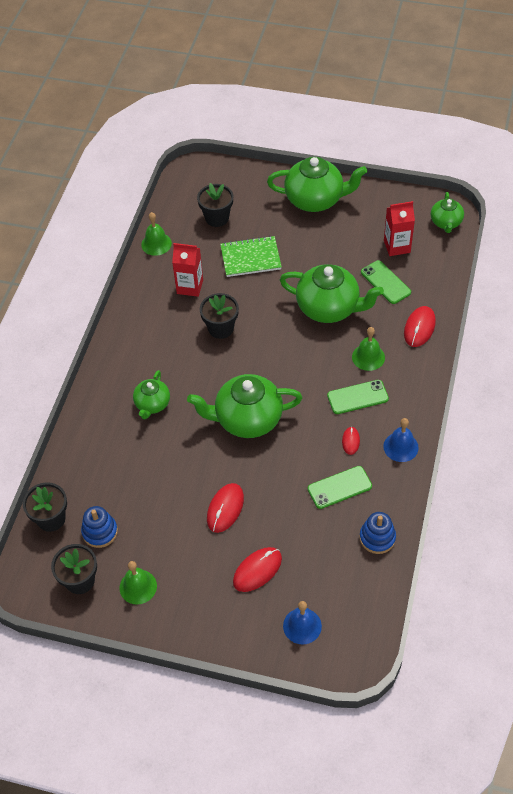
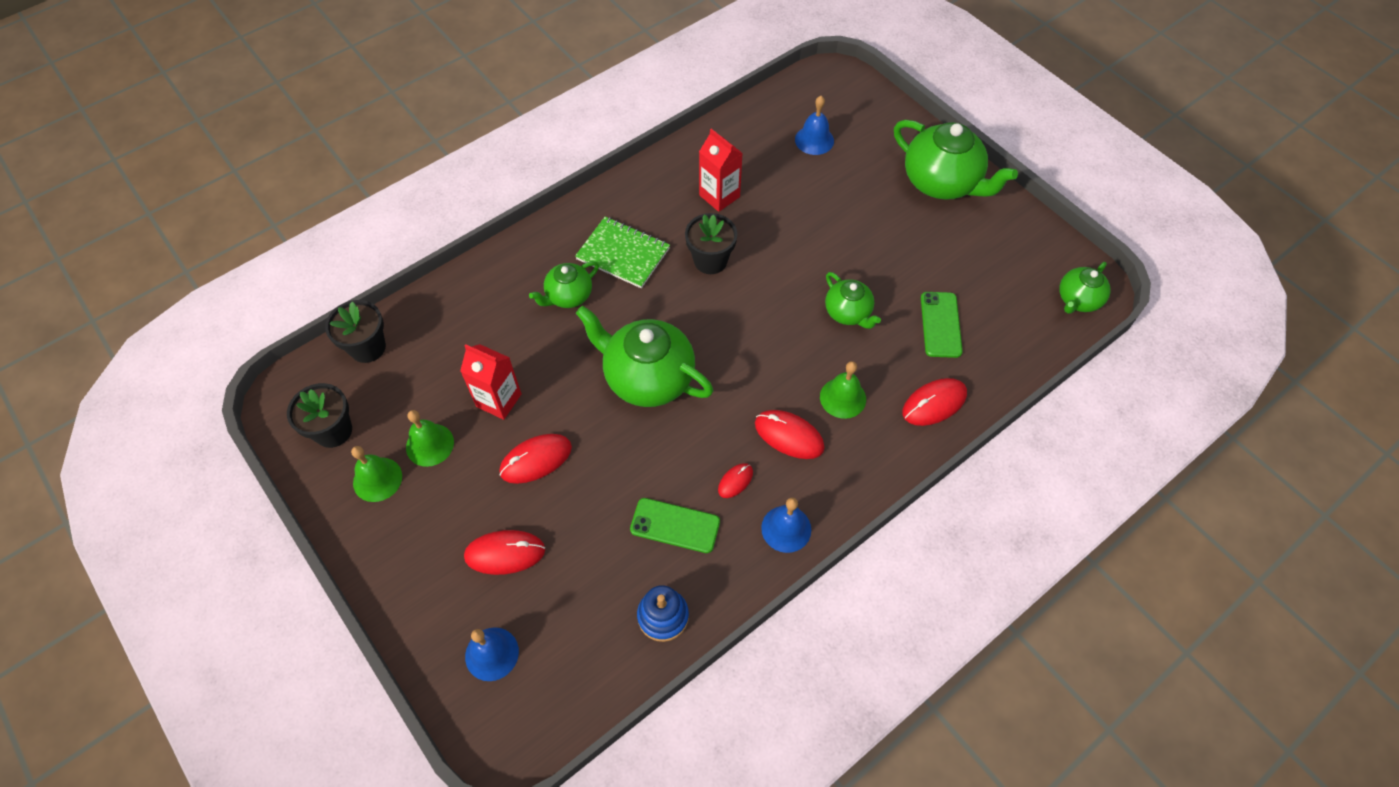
camera: 35 degrees right, 5 degrees up
(100, 532) = (397, 394): blue stacking toy -> none
(156, 244) = (726, 130): green bell -> green bell (430, 444)
(217, 218) = (814, 140): black flower pot -> blue bell
(250, 258) = (811, 204): green notebook -> green notebook (623, 254)
(329, 308) = (848, 313): green teapot -> green teapot, size x0.56
(357, 397) = (789, 436): green phone -> red mouse
(397, 246) = (991, 291): red carton -> red carton (499, 400)

